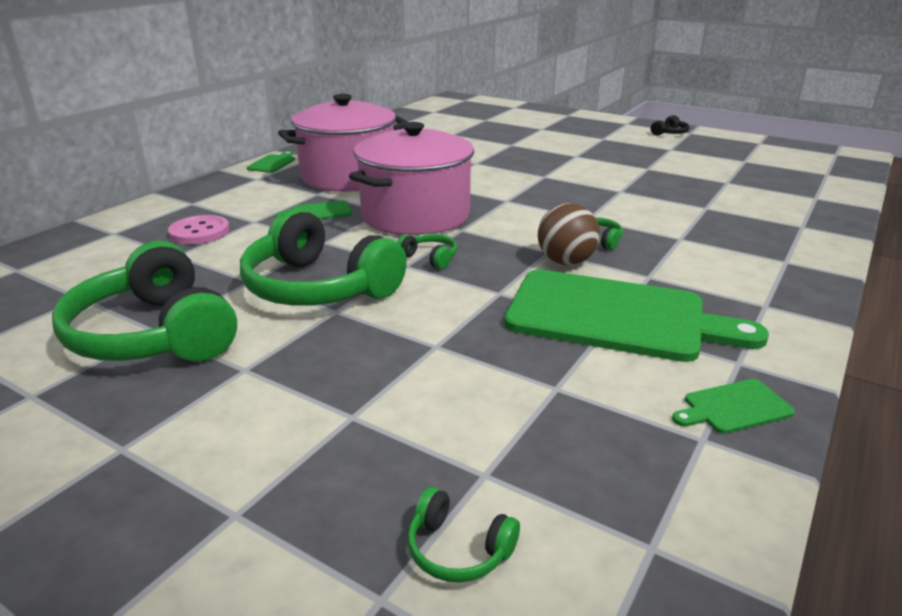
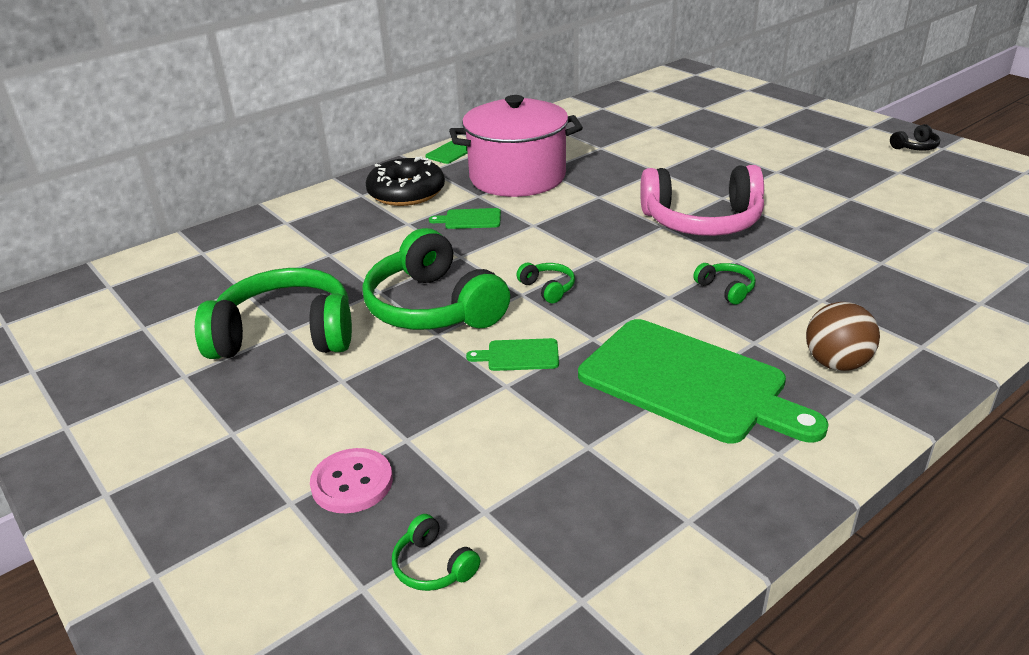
camera: 20 degrees right, 5 degrees up
(154, 334) = (285, 335): green headphones -> green headphones turned 105 degrees clockwise
(199, 232) = (356, 230): pink button -> pink button (352, 483)
(240, 197) = (406, 192): none -> black donut
(415, 216) = (560, 235): pink pot -> none
(539, 194) = (702, 221): none -> pink headphones
(566, 262) = (679, 312): brown ball -> brown ball (836, 363)
(733, 407) = (739, 497): green cutting board -> green cutting board (519, 355)

